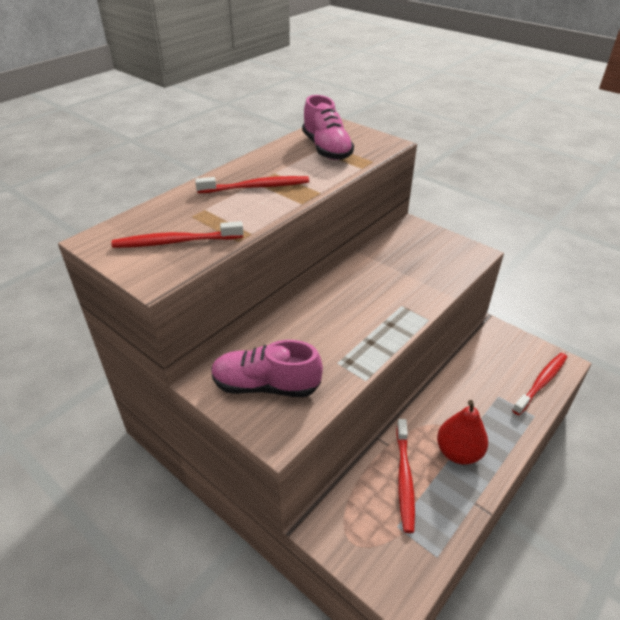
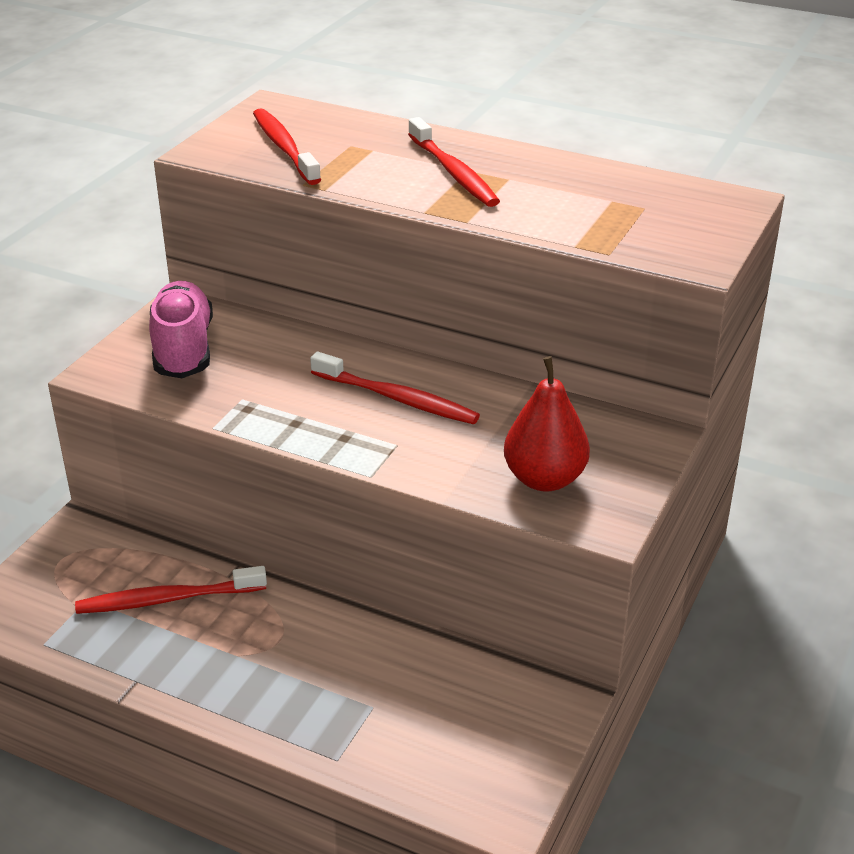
camera: 75 degrees right, 5 degrees down
(326, 149) = (624, 207): pink shoe -> none
(458, 452) = (229, 657): red pear -> red pear (544, 479)
(541, 383) = (430, 773): red toothbrush -> red toothbrush (397, 399)

